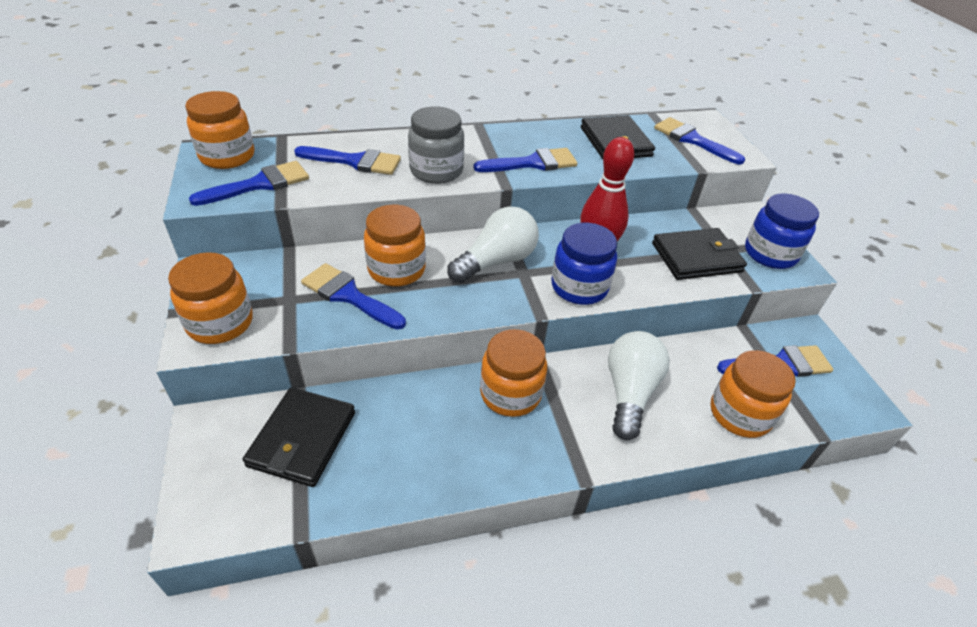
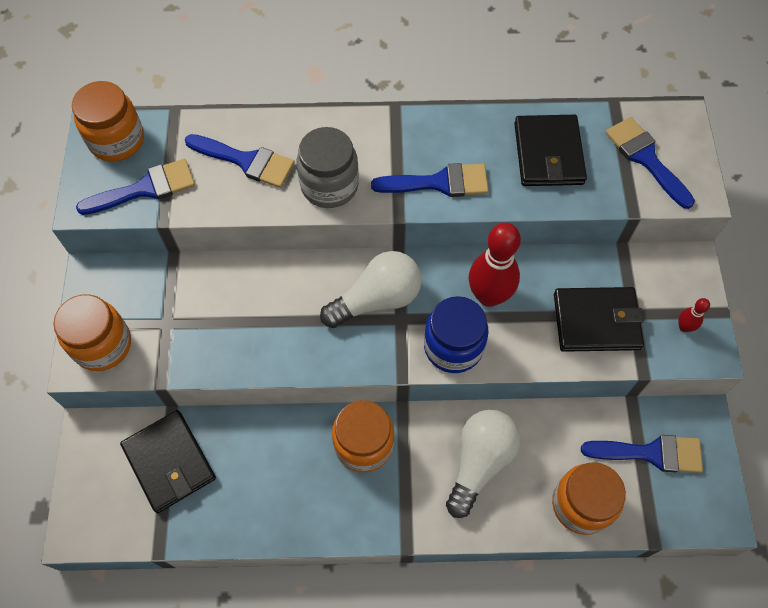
camera: 15 degrees right, 20 degrees up
(302, 439) = (169, 462): black wallet -> black wallet turned 60 degrees counterclockwise
(349, 295) = (222, 326): blue brush -> none
(396, 270) = (274, 298): orange jar -> none
(770, 254) = (684, 327): blue jar -> red bowling pin

